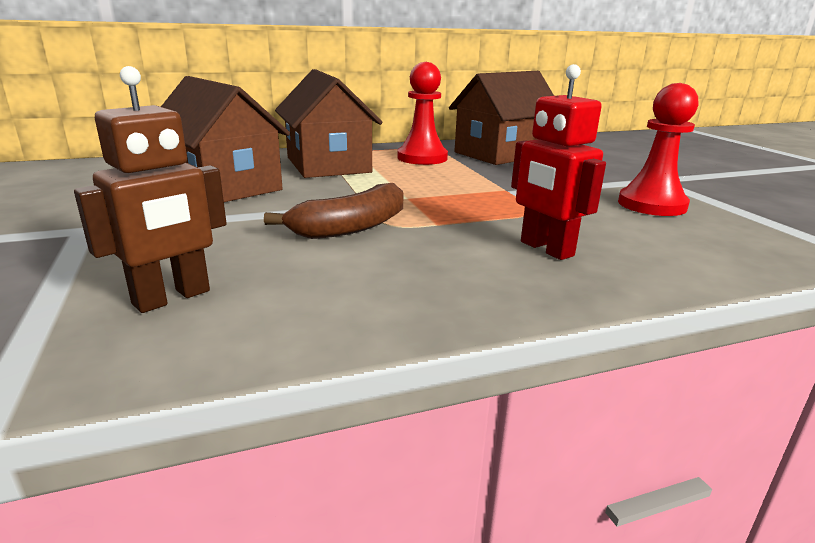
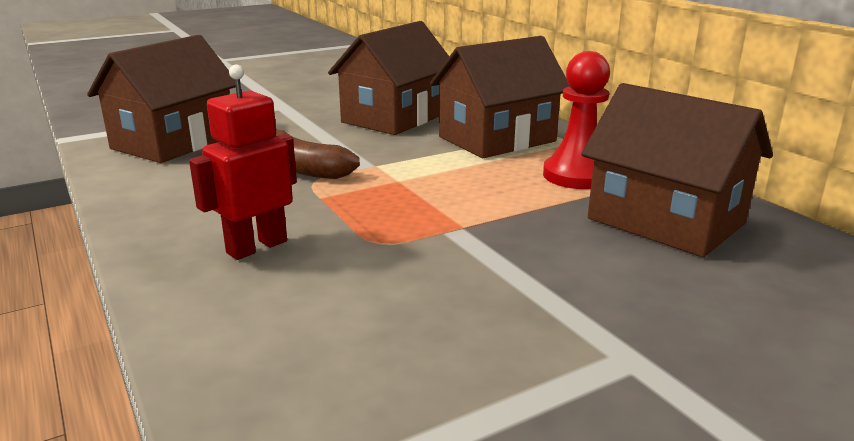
camera: 80 degrees right, 0 degrees up
(172, 298) = (173, 142): brown robot -> brown house
(651, 205) = (450, 330): red pawn -> none

